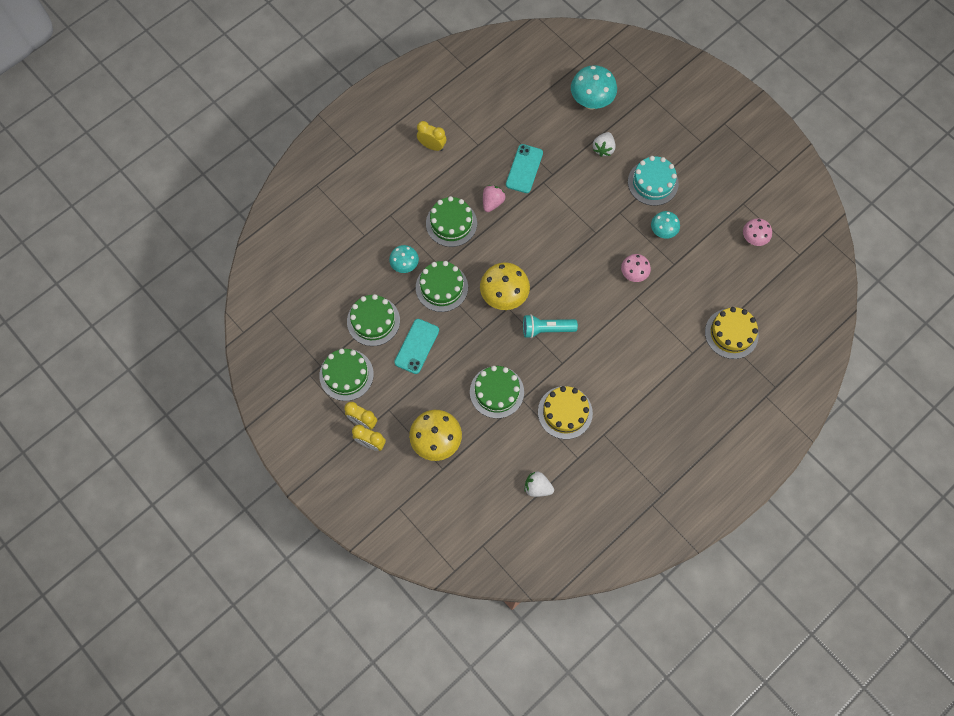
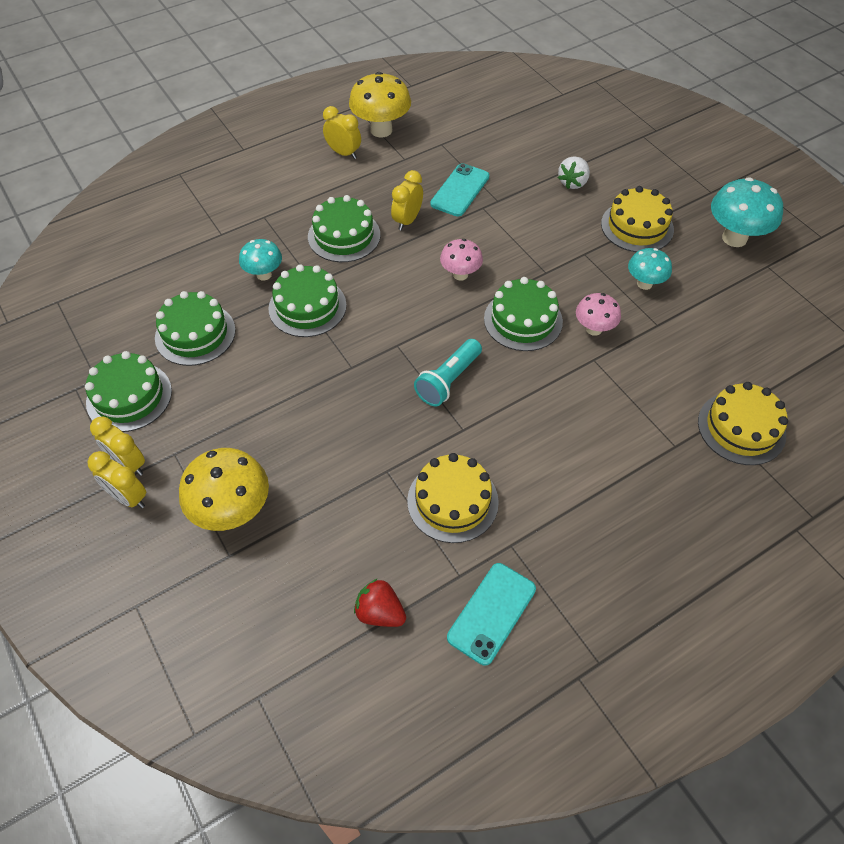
camera: 10 degrees right, 15 degrees down
(416, 346) = (247, 375): turquoise phone -> turquoise phone (491, 613)
(492, 202) = (407, 220): pink strawberry -> yellow clock
(496, 392) = (350, 454): green cake -> green cake (523, 320)
(504, 296) = (394, 330): yellow mushroom -> yellow mushroom (381, 130)
(537, 487) = (380, 612): white strawberry -> red strawberry
(546, 329) = (448, 380): turquoise flashlight -> turquoise flashlight turned 60 degrees counterclockwise
(591, 102) = (564, 134): turquoise mushroom -> turquoise mushroom (734, 238)
(653, 182) = (637, 226): turquoise cake -> yellow cake
(753, 239) = (781, 310): pink mushroom -> pink mushroom (460, 274)

